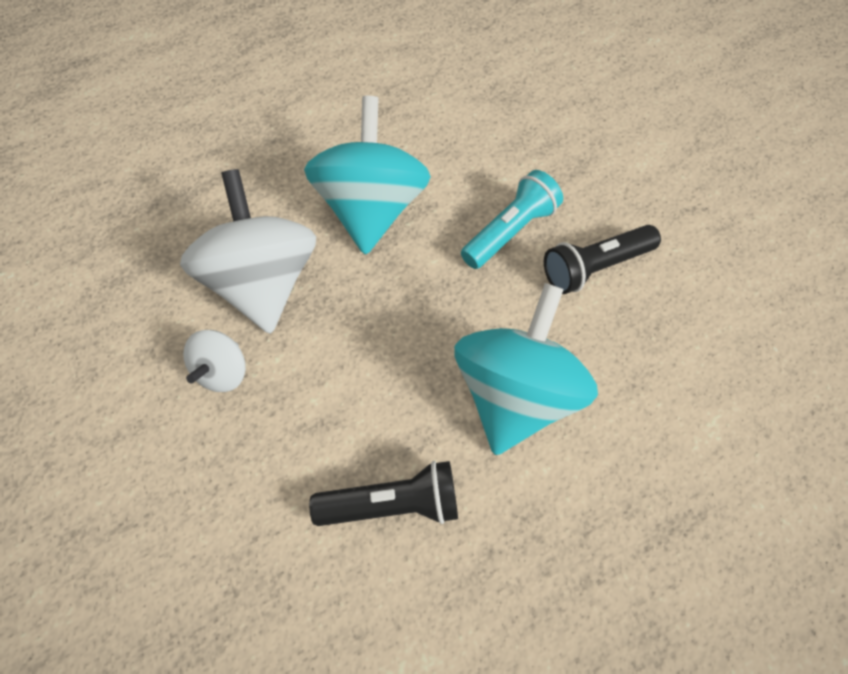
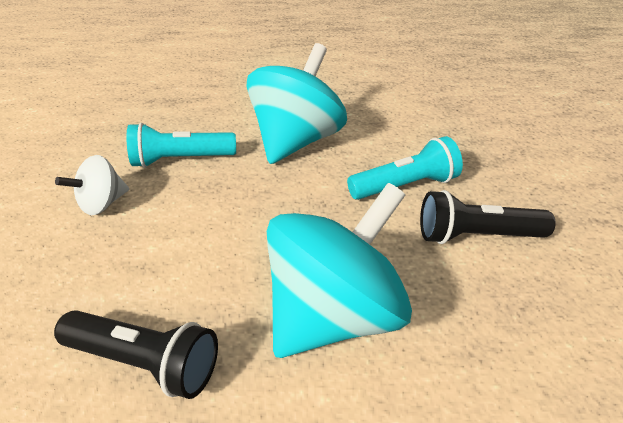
camera: 25 degrees right, 20 degrees down
(262, 283) = (181, 160): white spinning top -> turquoise flashlight

